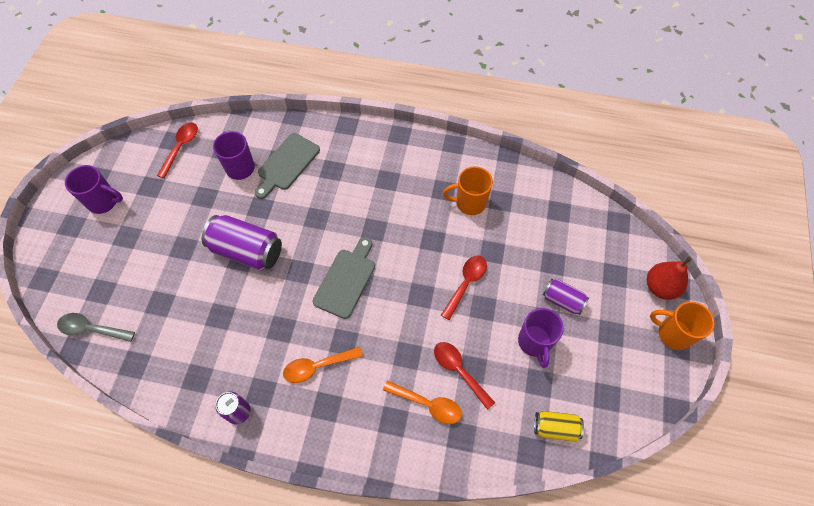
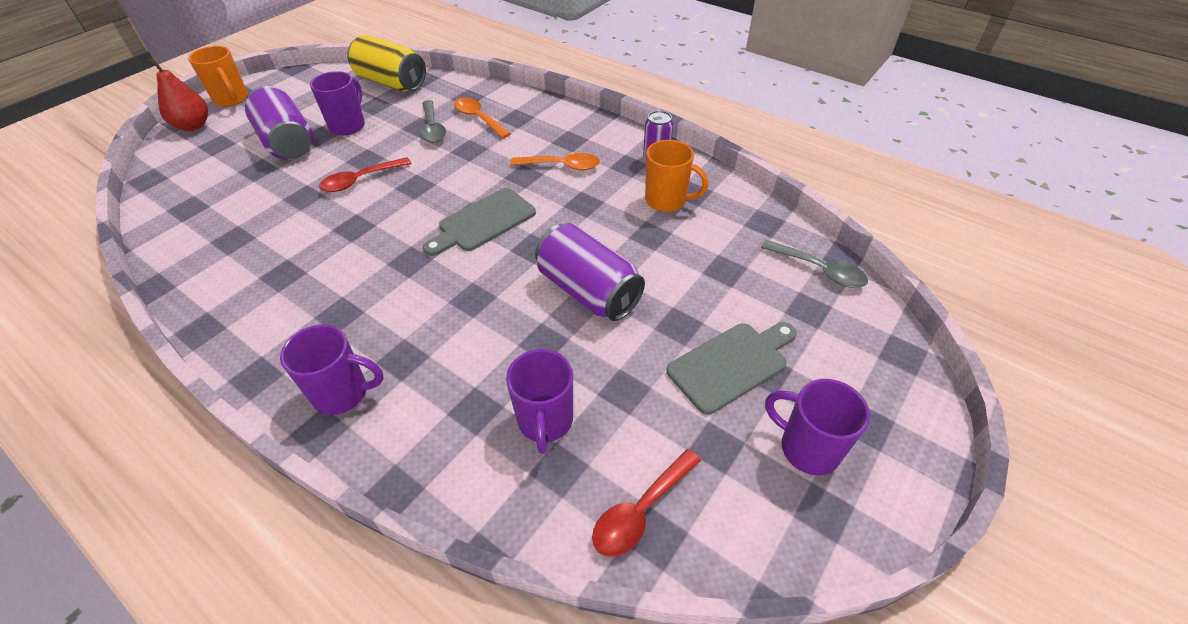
camera: 155 degrees left, 15 degrees down
(287, 164) = (465, 395): grey cutting board -> grey cutting board (731, 364)
(349, 143) = (343, 393): none -> purple mug
(459, 371) = (432, 128): red spoon -> grey spoon
(469, 203) = (270, 249): orange mug -> orange mug (667, 201)
(555, 428) = (391, 83): yellow can -> yellow can, size x1.77
(562, 300) = (287, 142): purple can -> purple can, size x1.77

